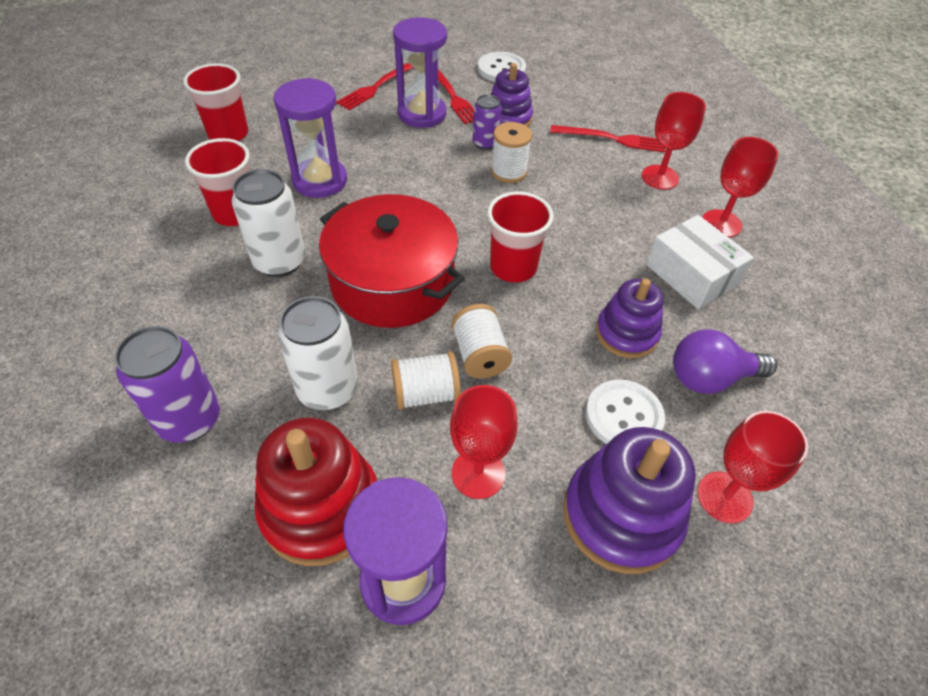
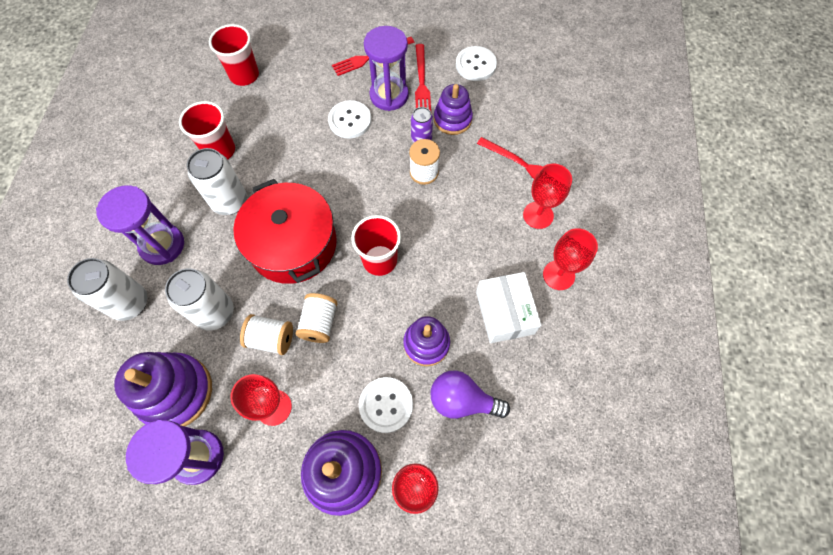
camera: 25 degrees right, 15 degrees up
(189, 419) = (130, 303): purple can -> white can
(320, 181) = (286, 139): purple hourglass -> purple hourglass (162, 245)
(321, 508) = (175, 392): red stacking toy -> purple stacking toy
(390, 146) = (350, 120): none -> white button

